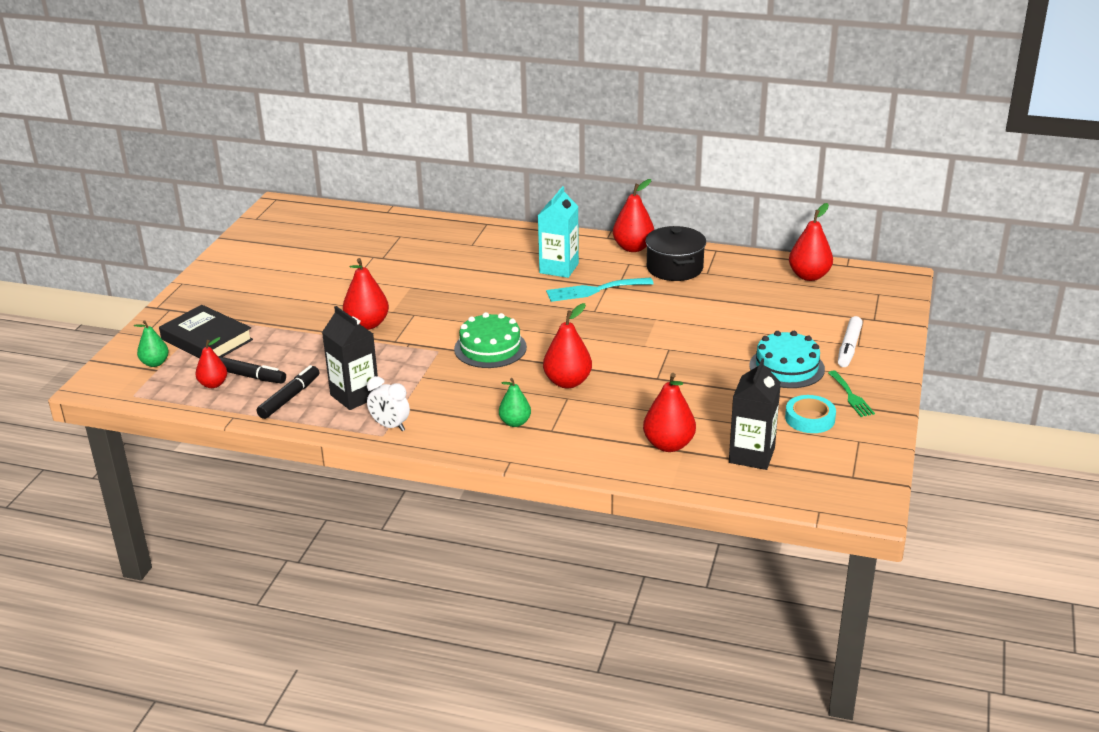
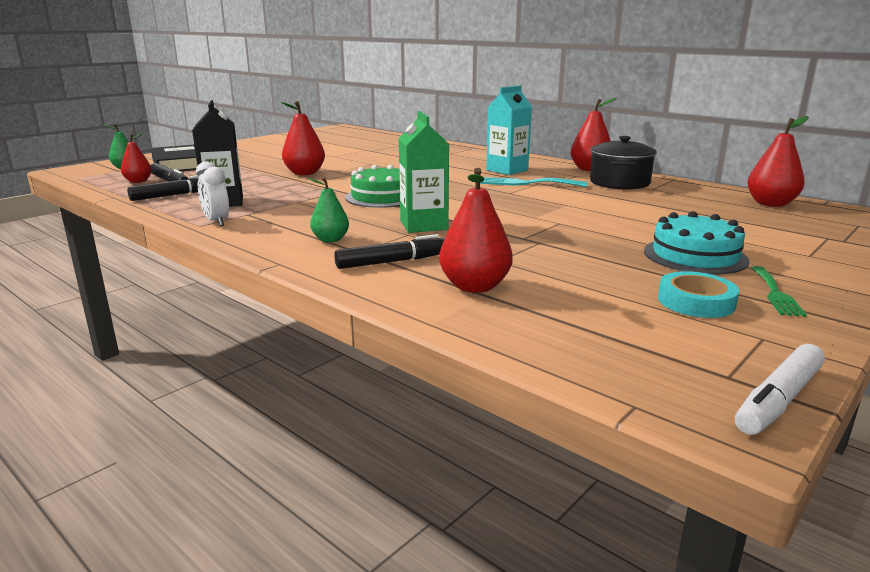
camera: 25 degrees right, 10 degrees down
(567, 382) = (423, 225): red pear -> green carton
(588, 435) = (391, 262): none -> black marker
(751, 455) = (577, 318): black carton -> none
(849, 347) = (795, 255): white marker -> white marker (779, 399)

